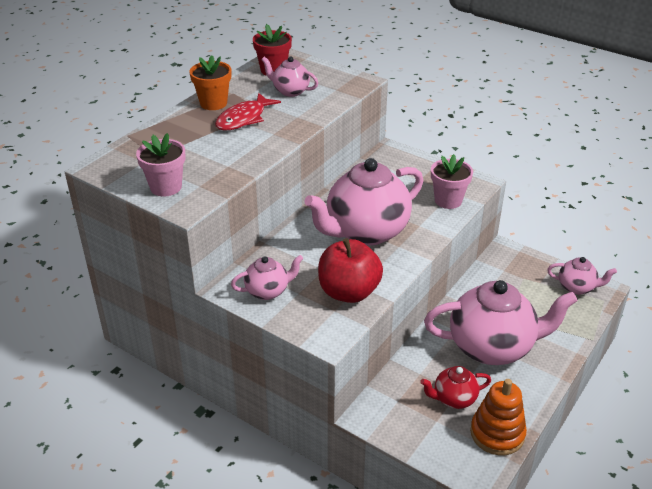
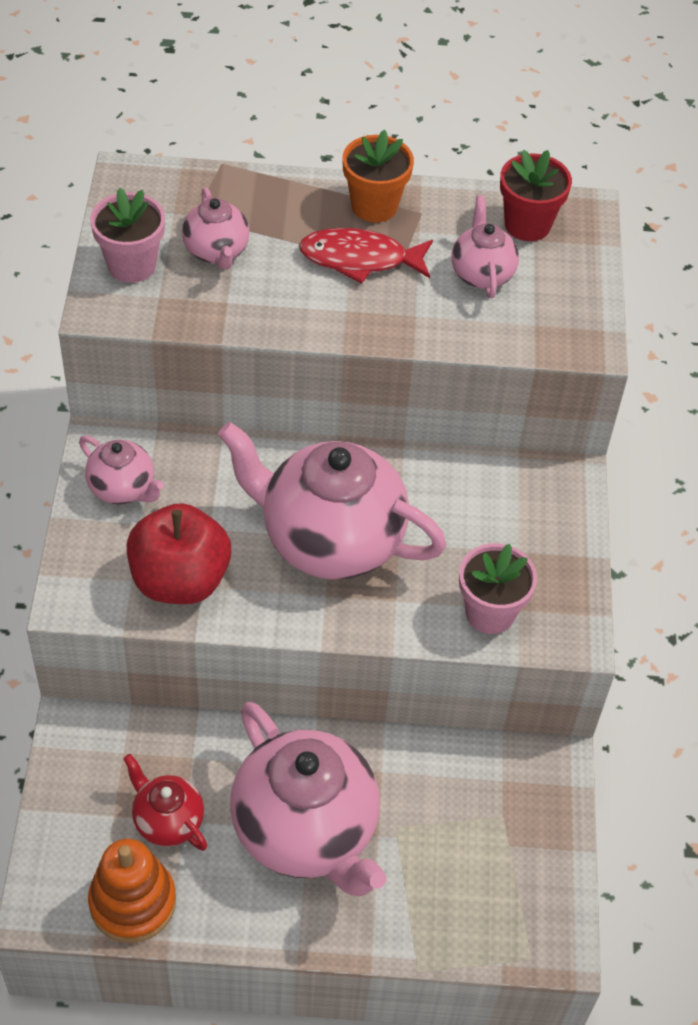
camera: 55 degrees right, 15 degrees up
(577, 287) = (535, 906): pink teapot -> pink teapot (217, 252)

